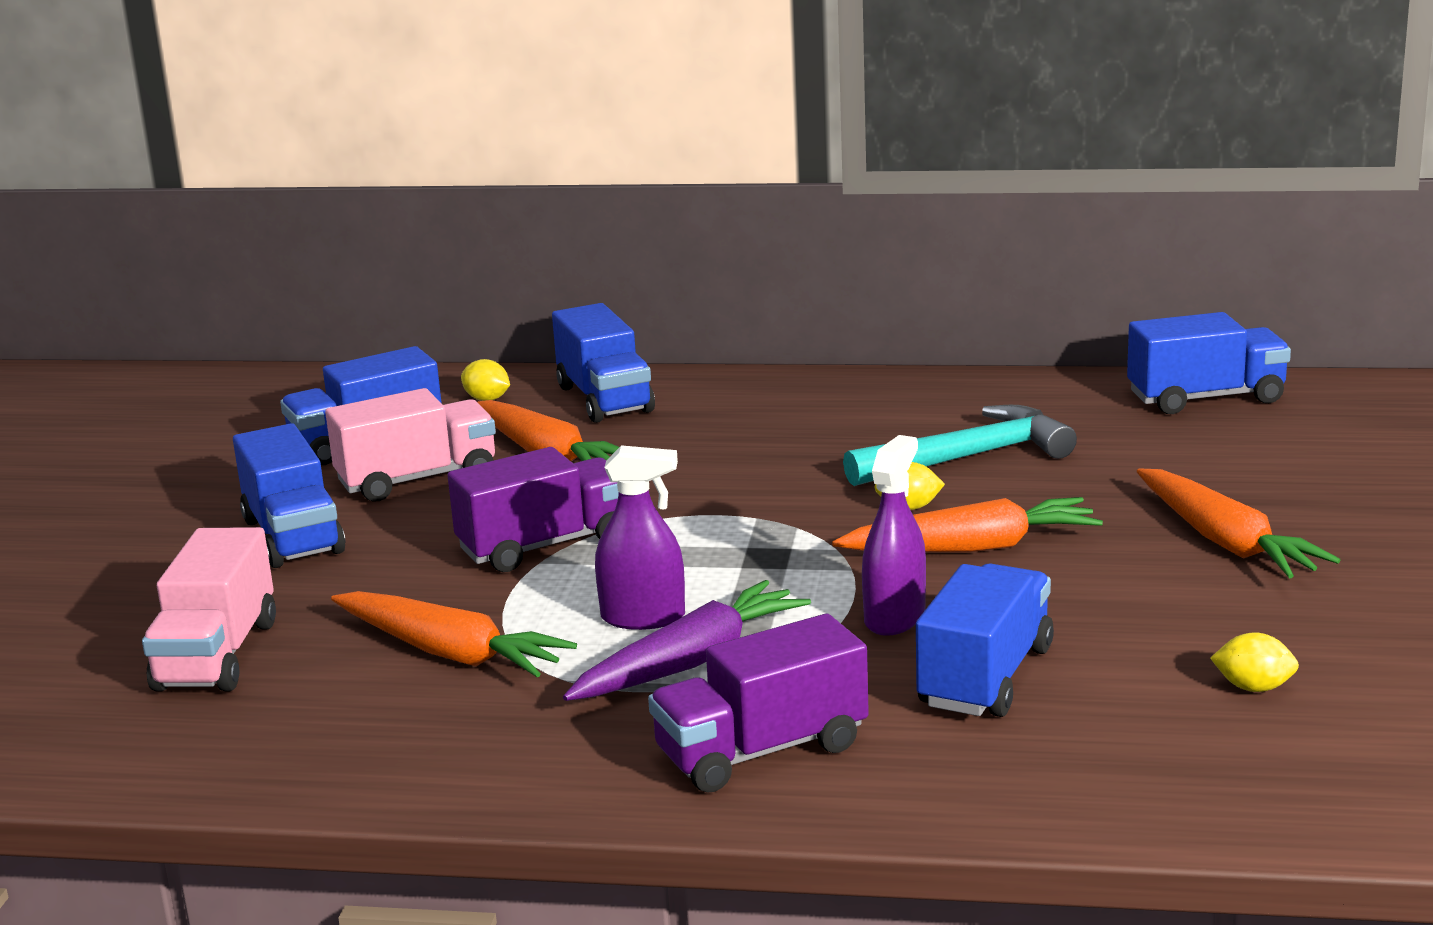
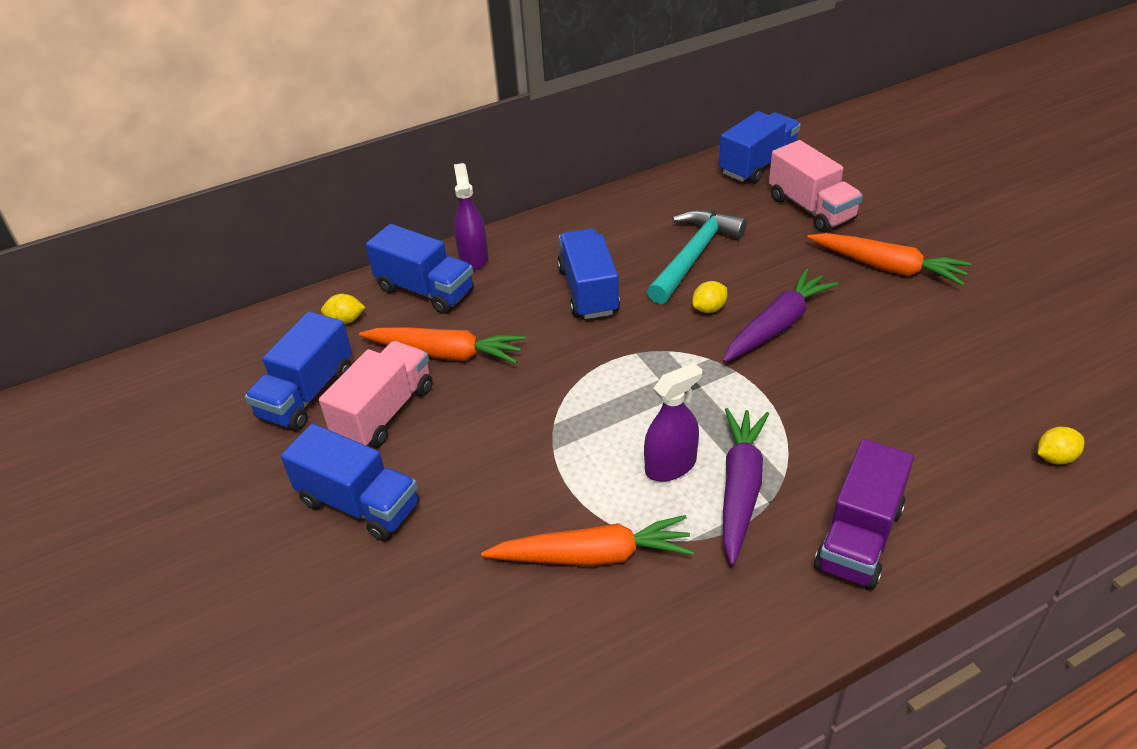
camera: 35 degrees left, 20 degrees up
(217, 655) = (441, 641): pink truck -> pink truck (811, 208)
(545, 545) = (540, 433): purple truck -> none
(894, 617) = (802, 398): purple spray bottle -> purple spray bottle (473, 258)
(972, 548) = (777, 326): orange carrot -> purple carrot
(985, 677) = (897, 421): blue truck -> blue truck (588, 291)
(1253, 687) = (1017, 366): yellow lemon -> yellow lemon (1055, 458)

